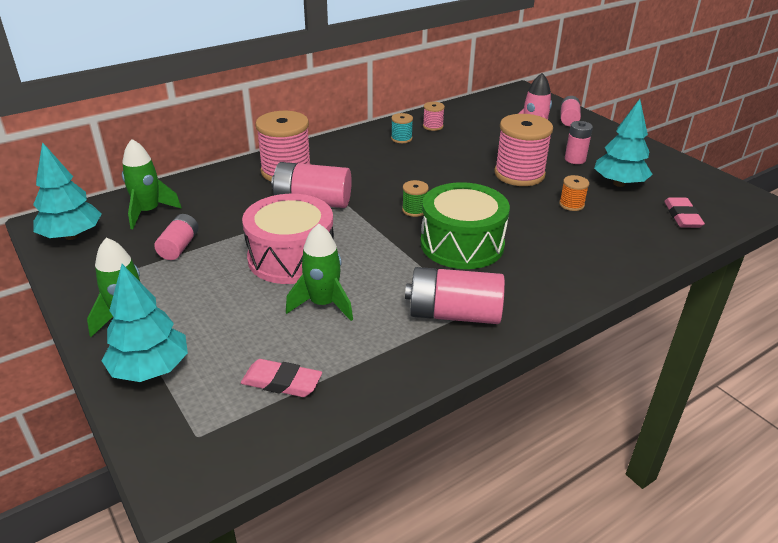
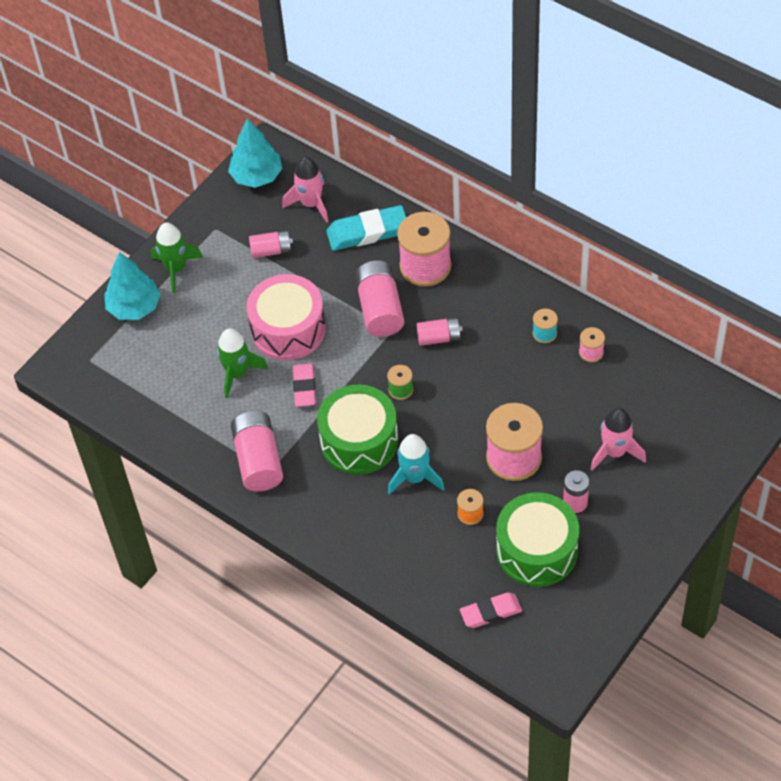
camera: 75 degrees right, 20 degrees up
(148, 212) = (311, 204): green rocket -> pink rocket
(218, 190) = (367, 232): none -> turquoise eraser
(281, 382) = (148, 382): pink eraser -> pink eraser (304, 387)
(520, 223) = (415, 478): none -> turquoise rocket
(569, 119) = (685, 480): pink battery -> pink battery (439, 338)
(619, 183) = (537, 550): turquoise tree -> green drum

